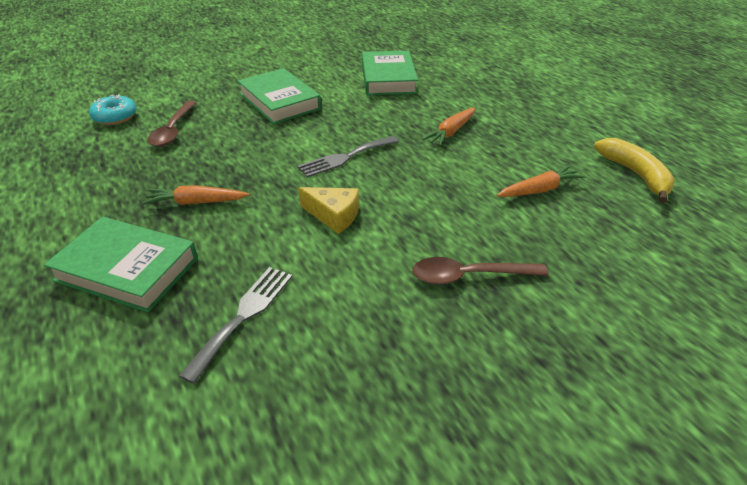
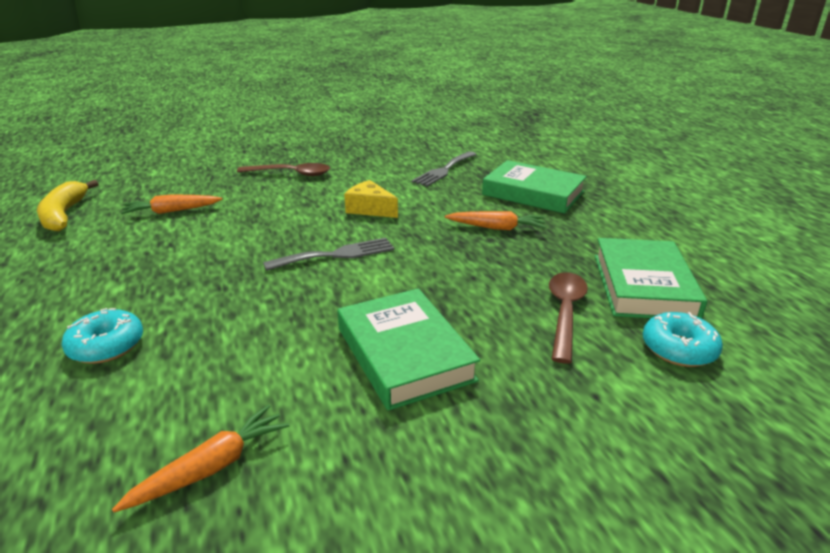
camera: 170 degrees left, 10 degrees down
(388, 78) = (176, 394): green book -> green book (643, 286)
(447, 91) = (106, 346): none -> turquoise donut
(451, 132) = (185, 273): orange carrot -> orange carrot (211, 467)

